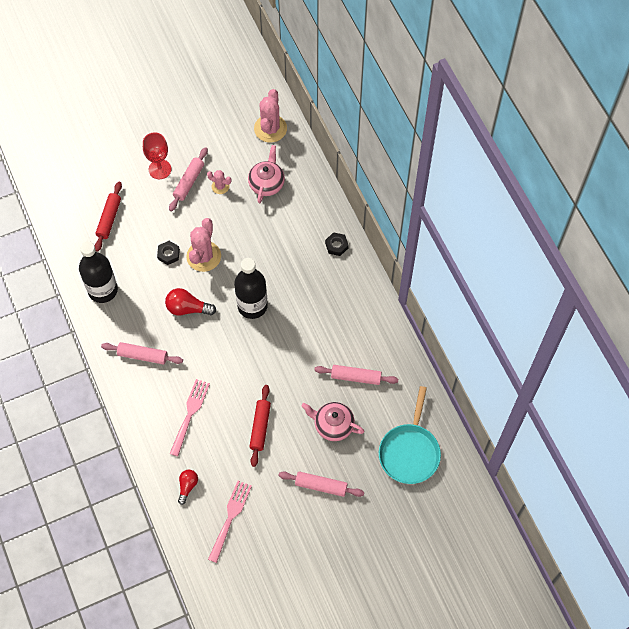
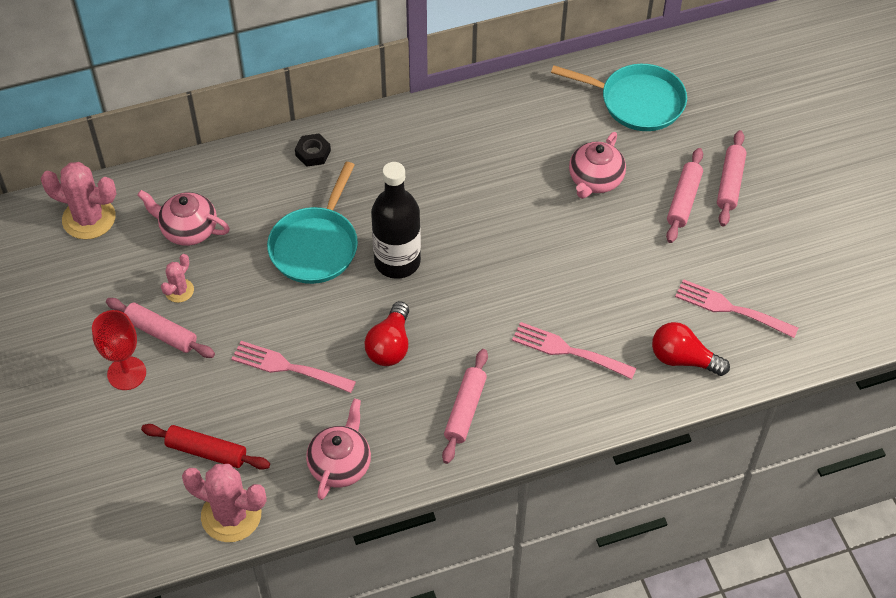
camera: 85 degrees left, 10 degrees down
(103, 290) = (340, 464): black bottle -> pink teapot
(168, 254) = (289, 367): black nut -> pink fork
(187, 486) = (683, 359): red light bulb -> red light bulb, size x1.53
(203, 256) = (302, 319): pink cactus -> pink cactus (231, 515)
(260, 257) = (316, 246): none -> turquoise pan
(260, 427) = (594, 264): red rolling pin -> none
(356, 377) = (524, 149): pink rolling pin -> pink rolling pin (730, 183)

